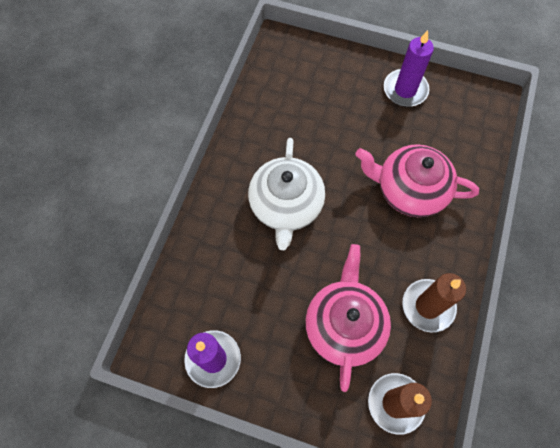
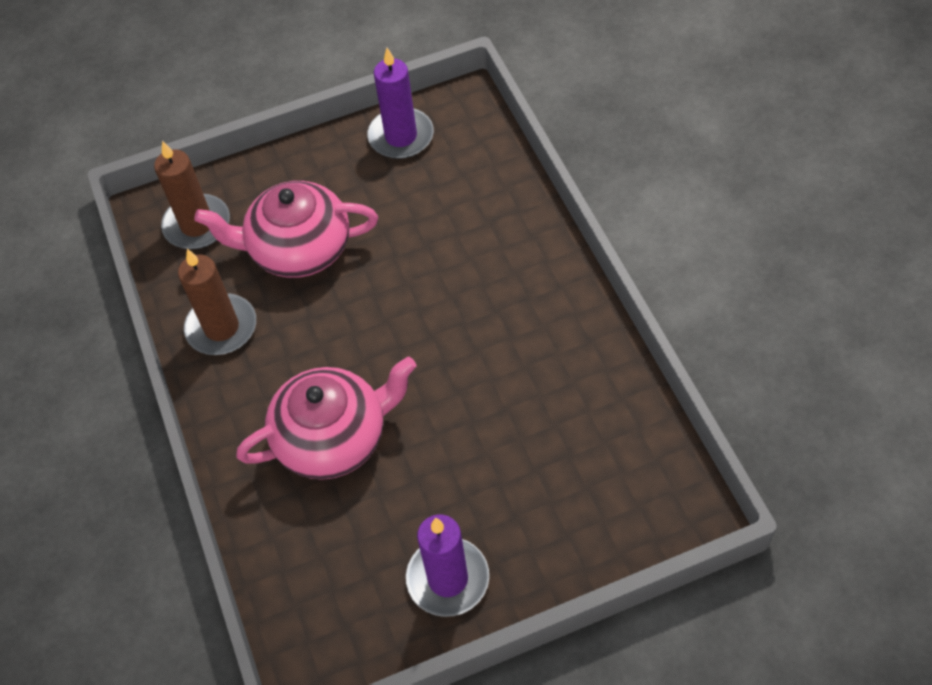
camera: 145 degrees right, 10 degrees down
(286, 206) = (464, 309): white teapot -> none
(344, 325) = (298, 249): pink teapot -> pink teapot turned 120 degrees clockwise

